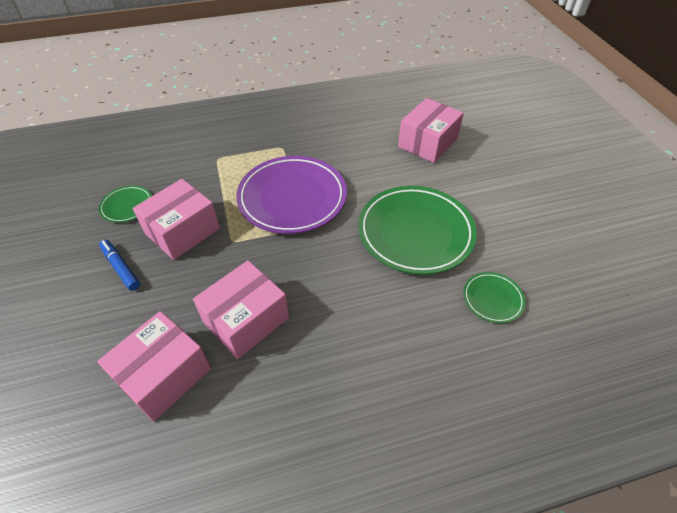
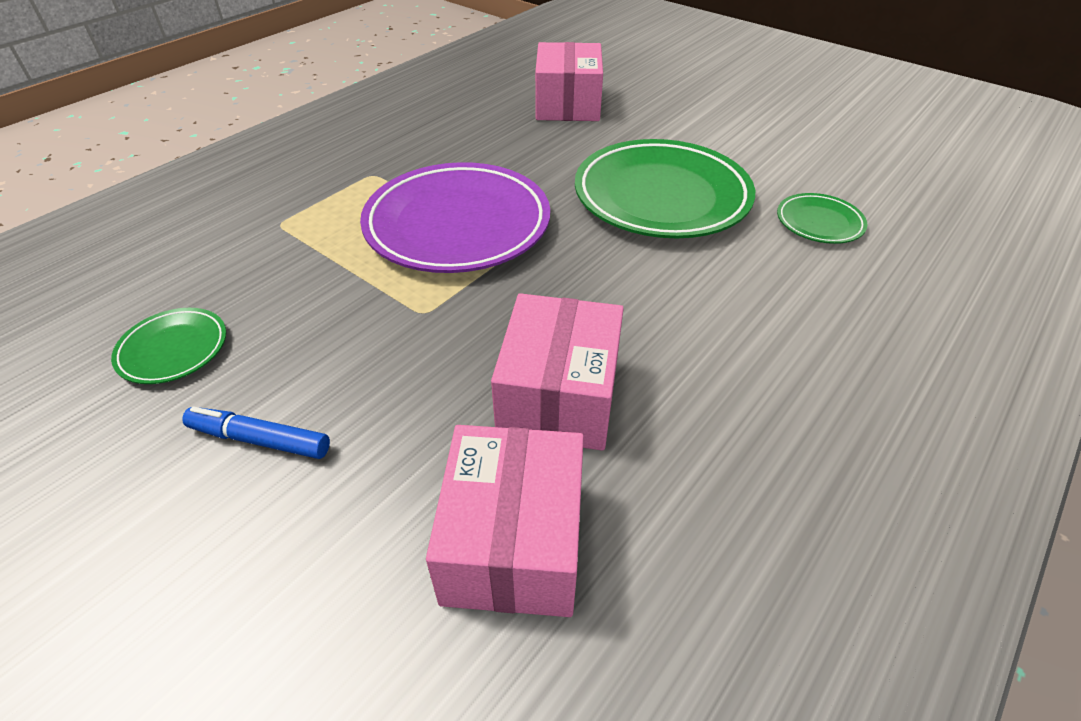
camera: 35 degrees left, 5 degrees down
(183, 231) = (323, 337): pink box -> none

